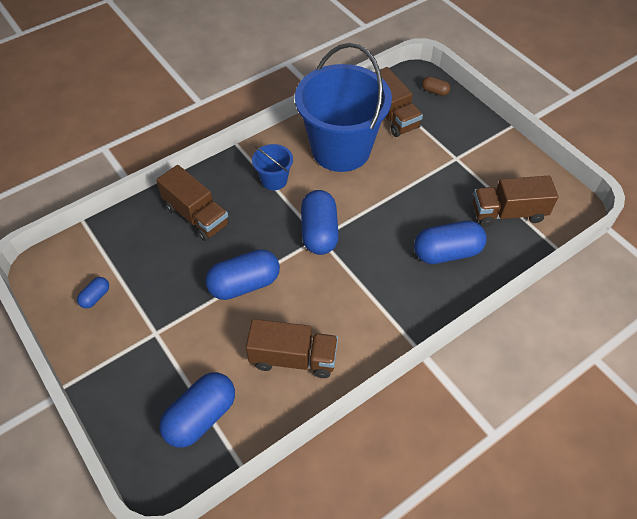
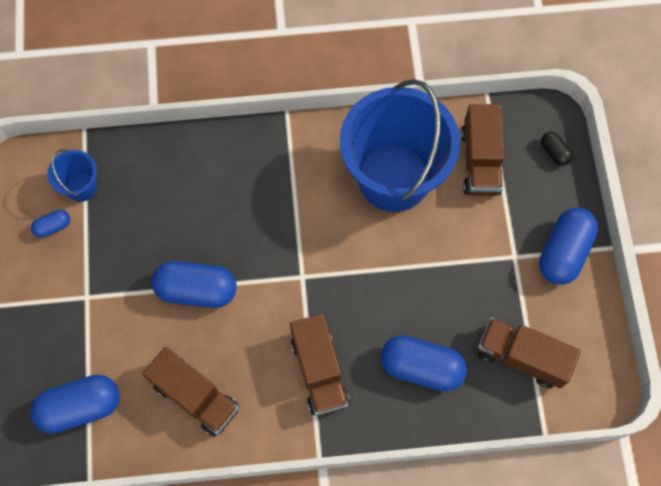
camera: 30 degrees right, 15 degrees up
(196, 215) = (195, 183): brown truck -> brown truck (319, 371)
(274, 180) = (298, 180): blue bucket -> blue bucket (81, 187)
(319, 232) = (305, 270): blue capsule -> blue capsule (563, 252)
(435, 91) = (554, 152): brown capsule -> black capsule

